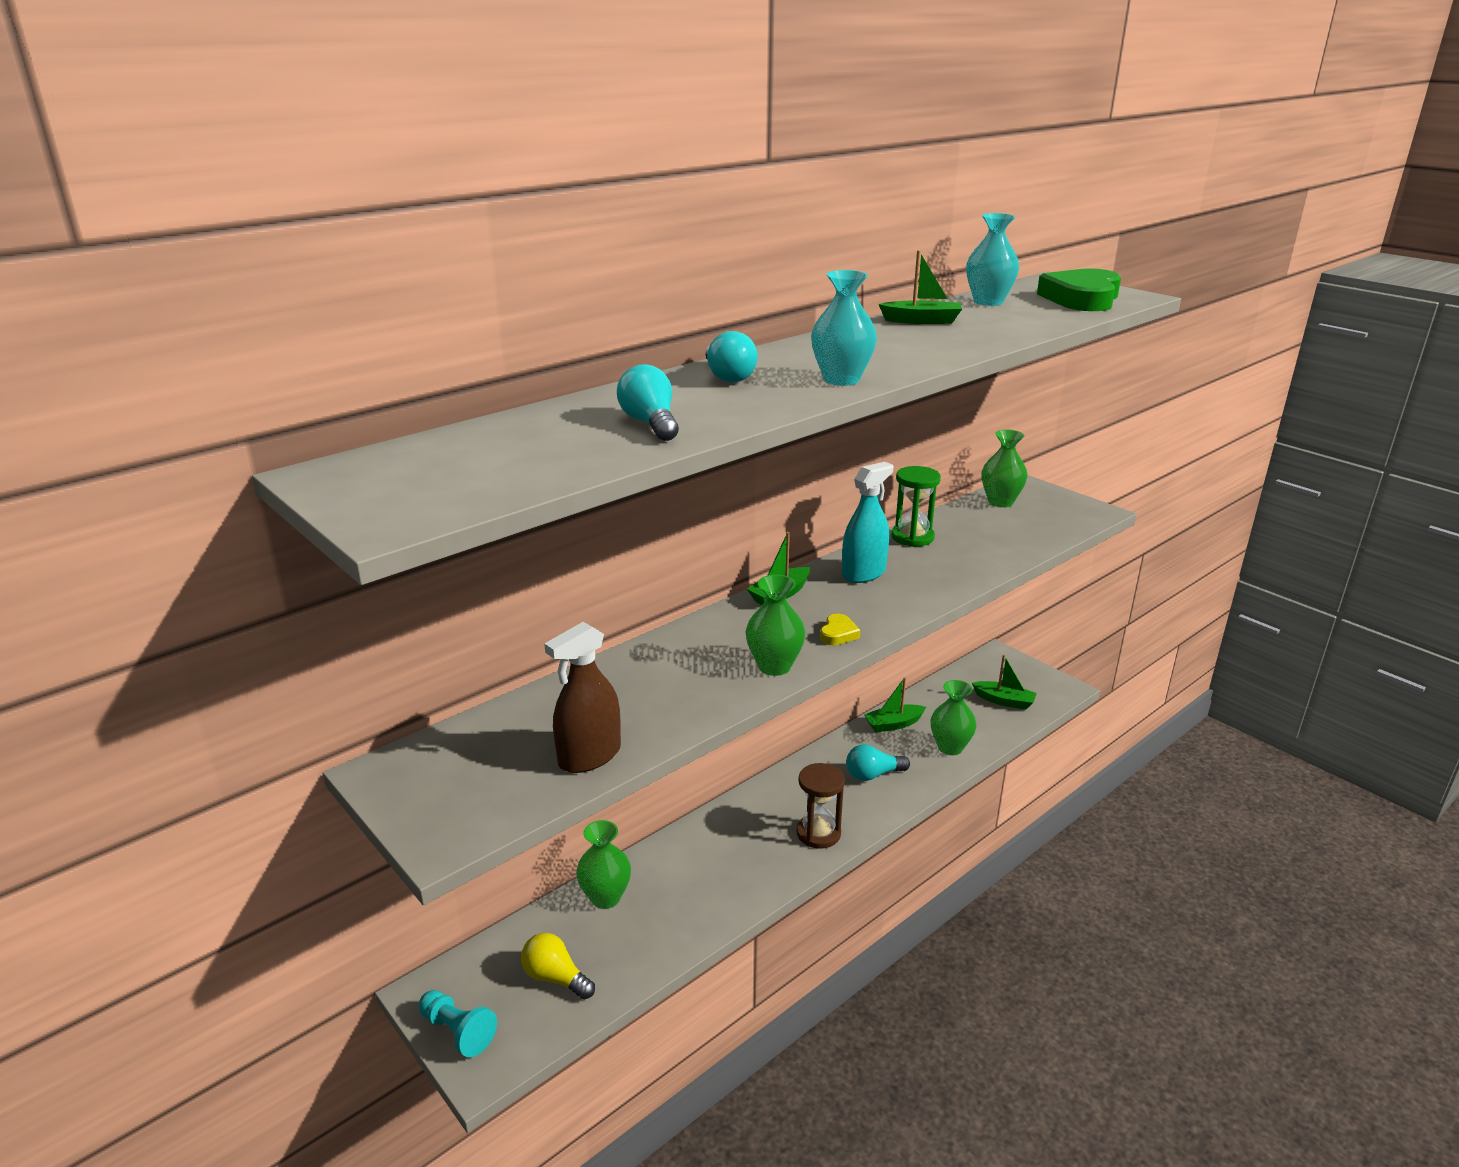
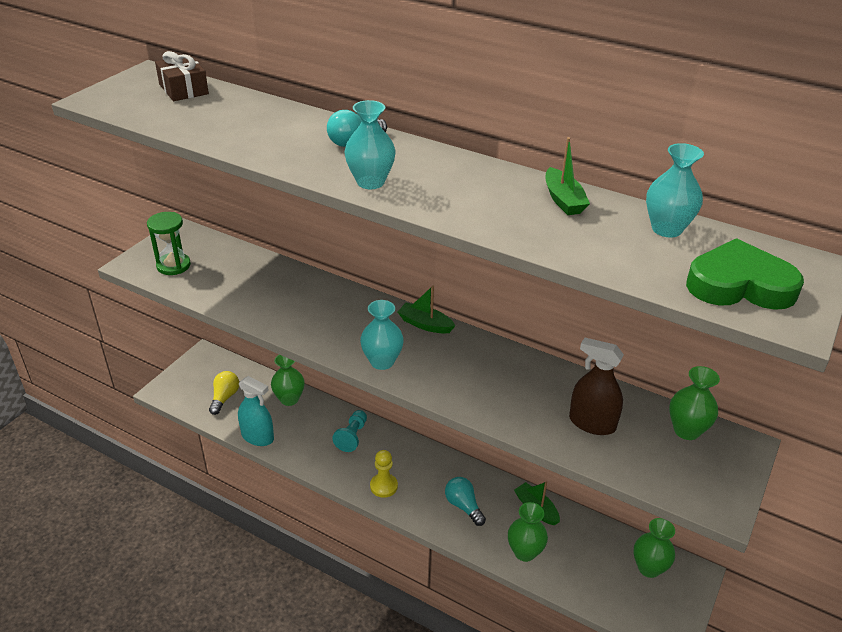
camera: 70 degrees right, 10 degrees up
(437, 453) = (183, 89): none -> brown gift
(458, 1031) = (183, 374): turquoise pawn -> turquoise pawn (352, 436)
(589, 756) = (208, 290): brown spray bottle -> brown spray bottle (592, 423)
(650, 424) = (249, 133): turquoise light bulb -> none
(774, 666) = (326, 339): green vase -> green vase (649, 568)
(818, 833) = (383, 486): brown hourglass -> yellow pawn
(838, 634) = (382, 361): yellow heart -> turquoise vase
(863, 573) = (482, 361): turquoise spray bottle -> turquoise spray bottle (257, 437)
(912, 537) = (566, 380): green hourglass -> green hourglass (173, 265)
(1004, 701) = (618, 586): green boat -> none

